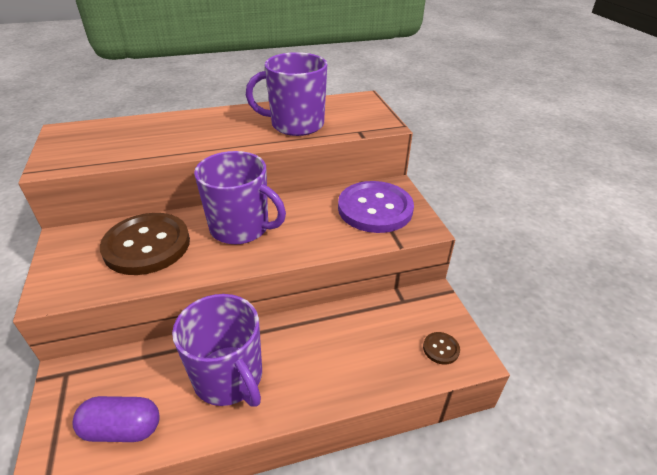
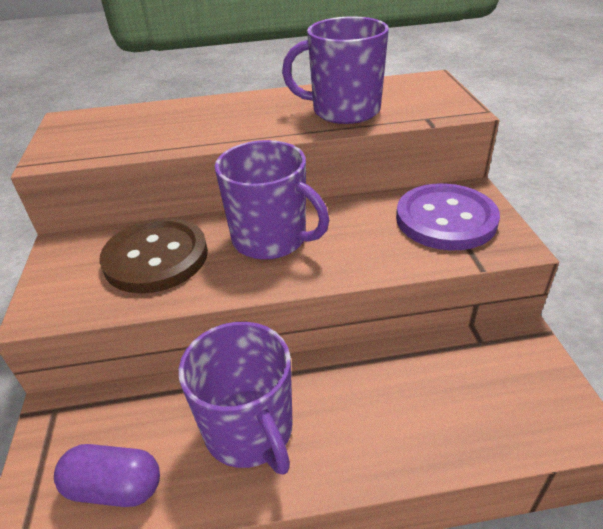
camera: 10 degrees right, 0 degrees up
(441, 349) = (537, 411): brown button -> none

